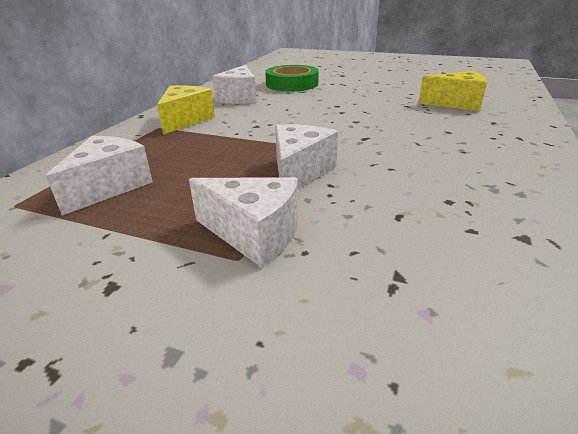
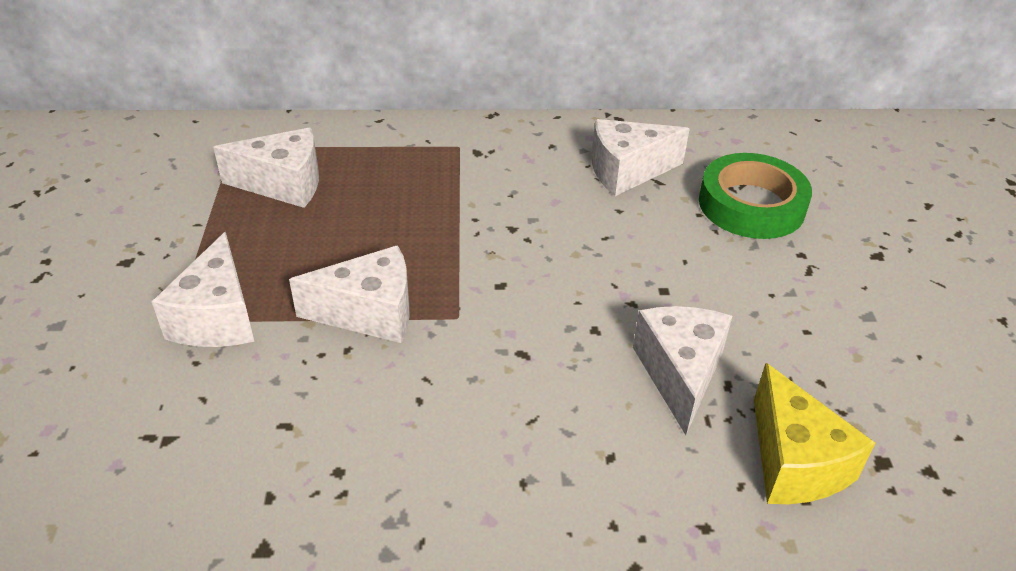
camera: 65 degrees right, 10 degrees up
(185, 120) = (495, 158): yellow cheese -> none
(396, 111) = (679, 374): none -> white cheese

